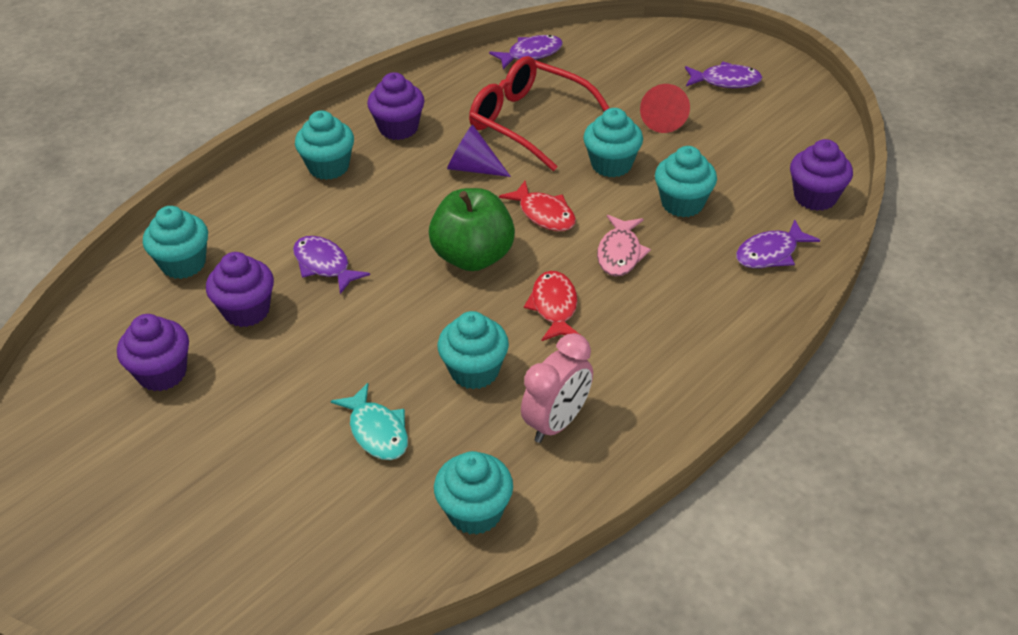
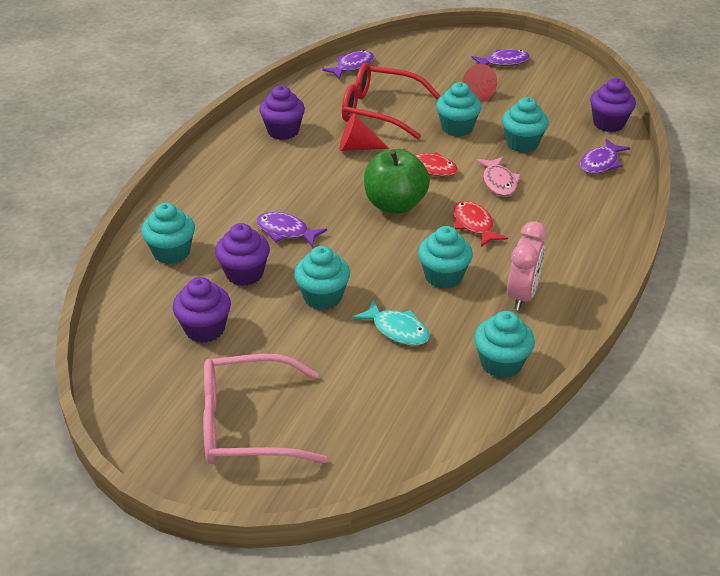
camera: 20 degrees left, 5 degrees down
(135, 511) = (245, 424): none -> pink glasses
(328, 167) = (245, 166): turquoise cupcake -> turquoise cupcake (323, 297)
(473, 168) = (357, 147): purple cone -> red cone

